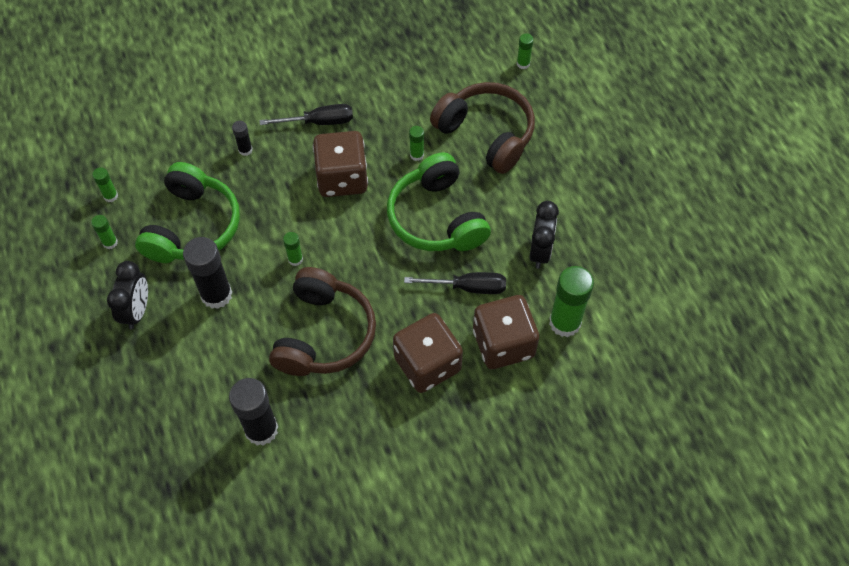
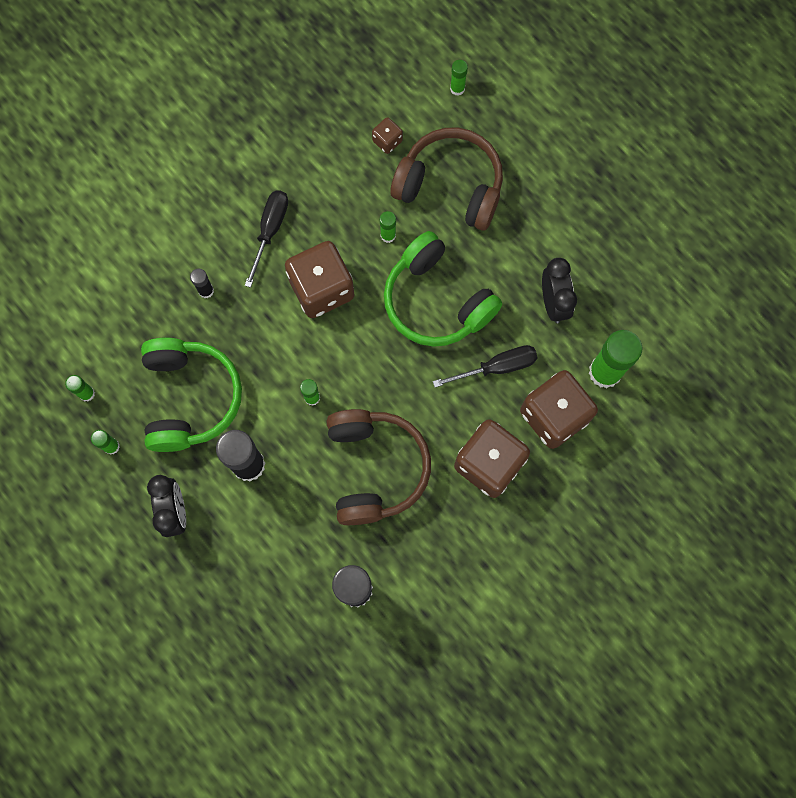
camera: 20 degrees left, 15 degrees up
(319, 122) = (270, 231): black screwdriver -> black screwdriver turned 45 degrees counterclockwise
(447, 85) = (387, 141): none -> brown dice

